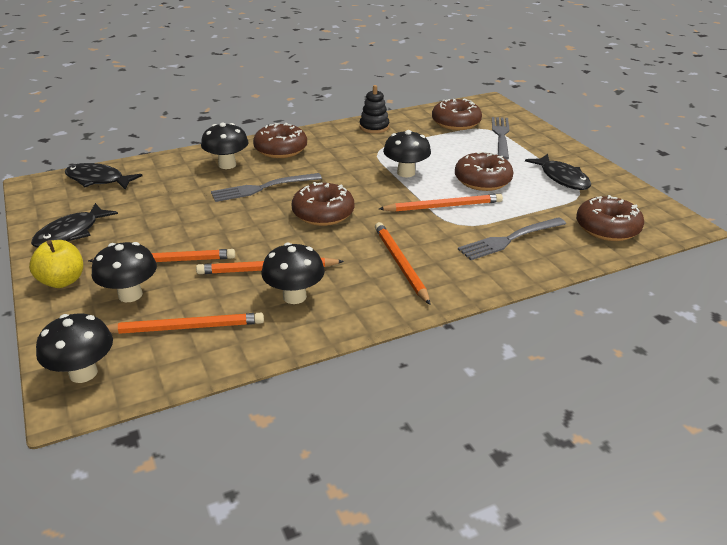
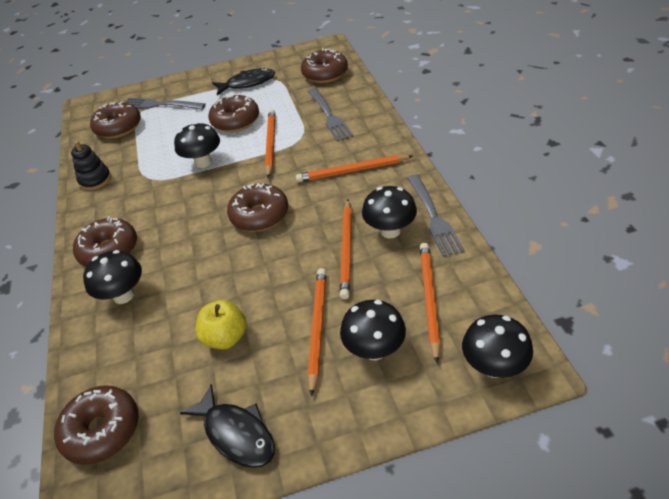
camera: 75 degrees left, 10 degrees up
(62, 281) = (341, 419): yellow apple -> yellow apple (225, 337)
(98, 180) = (102, 430): black fish -> brown donut
(263, 188) = (192, 261): grey fork -> grey fork (433, 217)

